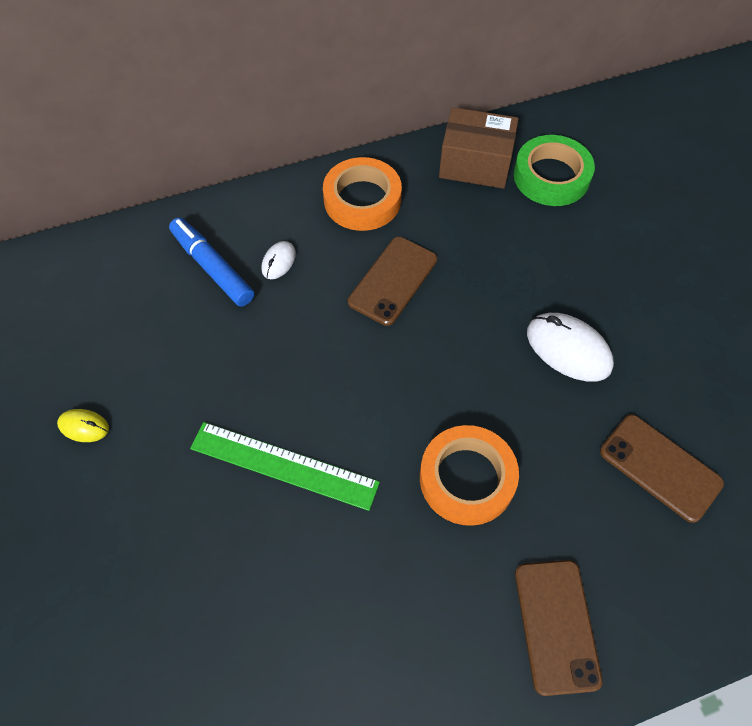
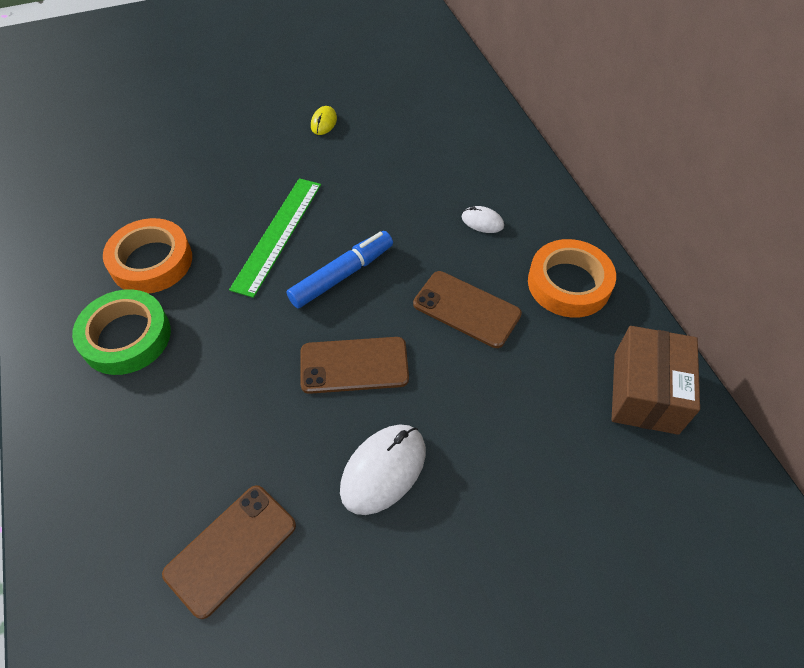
camera: 90 degrees right, 5 degrees down
(212, 267) = (472, 178): blue marker -> blue marker (342, 275)
(467, 478) = (246, 363): orange tape -> orange tape (151, 261)
(551, 176) = (643, 480): green tape -> green tape (126, 337)
(556, 625) = (98, 426): brown phone -> brown phone (354, 365)

